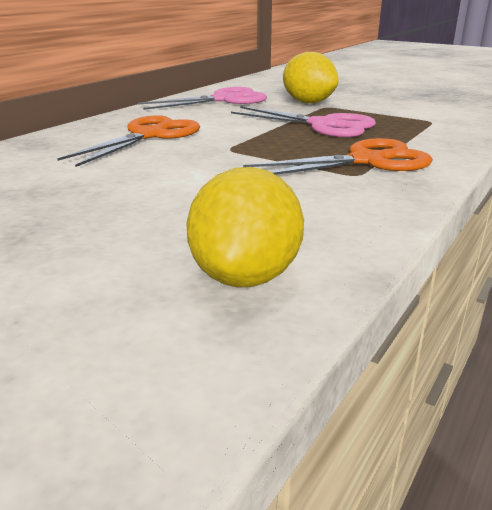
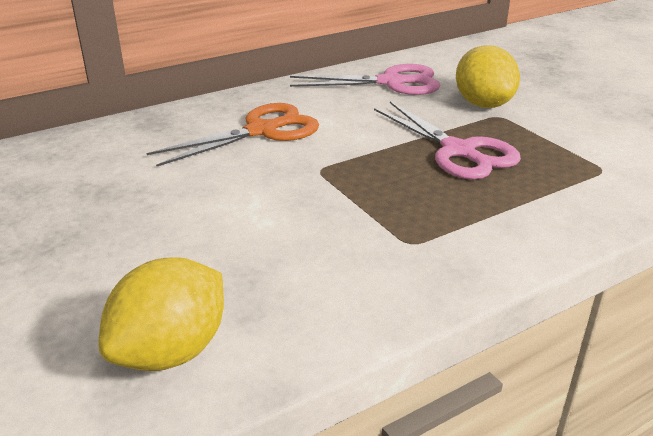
camera: 25 degrees right, 5 degrees up
(366, 161) = (443, 224): orange scissors -> none

